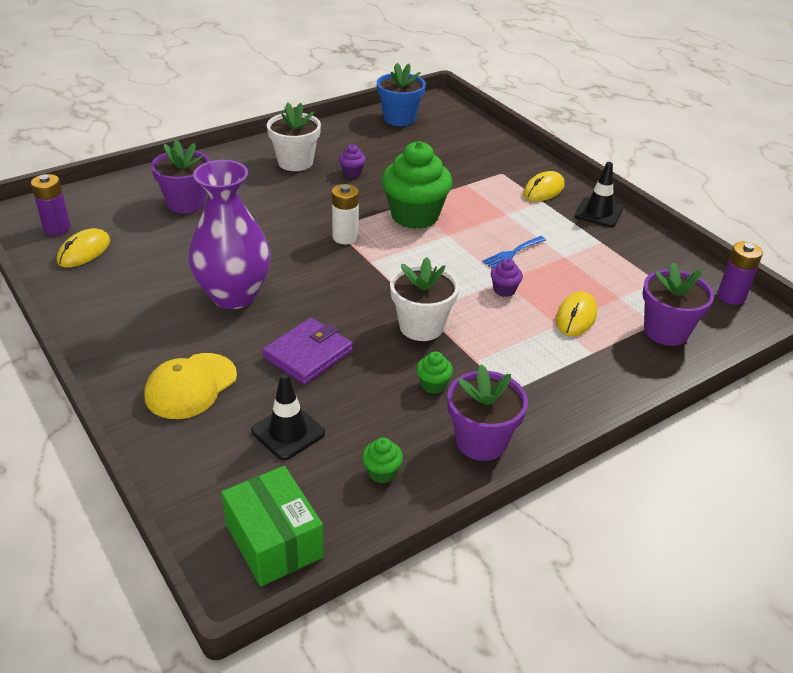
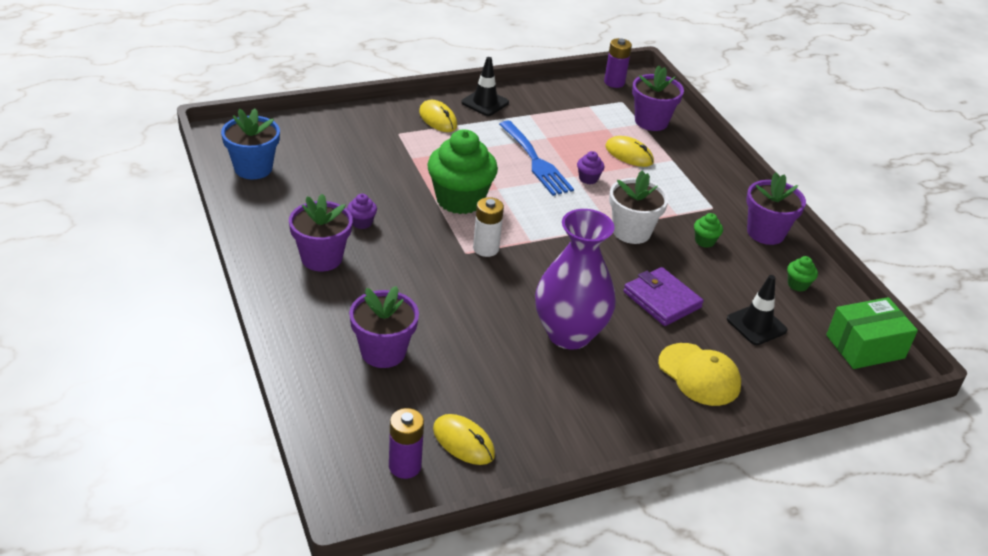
camera: 80 degrees left, 0 degrees up
(295, 162) = (321, 258): white flower pot -> purple flower pot
(512, 253) = (536, 161): blue fork -> blue fork, size x1.82

